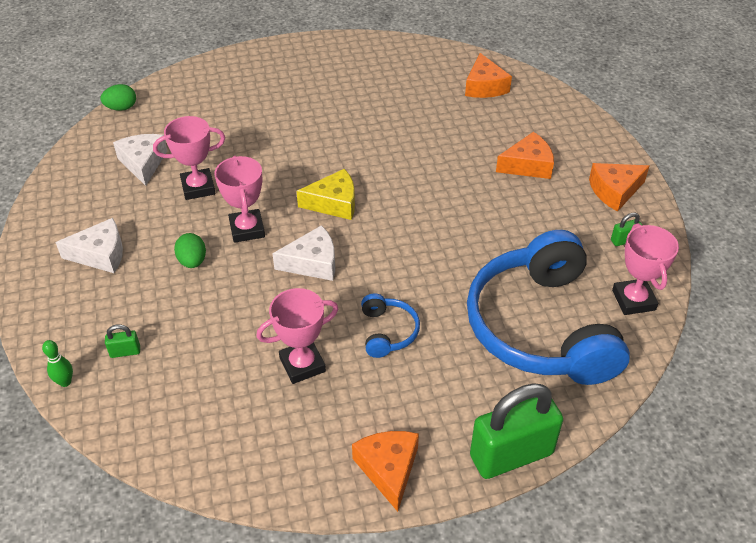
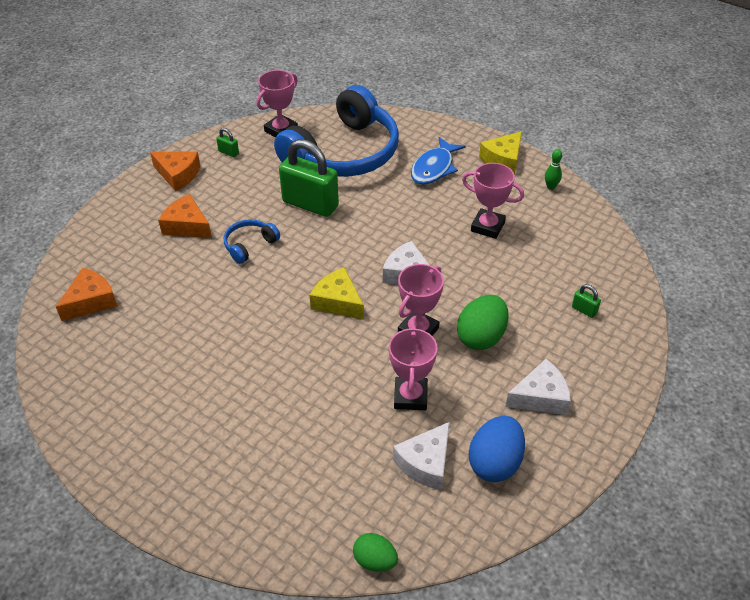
camera: 130 degrees left, 0 degrees up
(65, 382) = (638, 320): green bowling pin -> green bowling pin (551, 187)
(96, 193) = (495, 463): none -> blue egg
(100, 254) = (540, 397): white cheese -> white cheese turned 120 degrees clockwise
(192, 261) = (481, 337): green egg -> green egg, size x1.62
(198, 187) = (410, 396): pink trophy -> pink trophy turned 60 degrees clockwise
(387, 332) = (421, 207): blue headphones -> blue headphones (250, 245)
(388, 469) = (503, 159): orange cheese -> yellow cheese
(439, 388) = (434, 168): none -> blue fish
(511, 455) = (441, 127): green padlock -> green padlock (310, 204)

